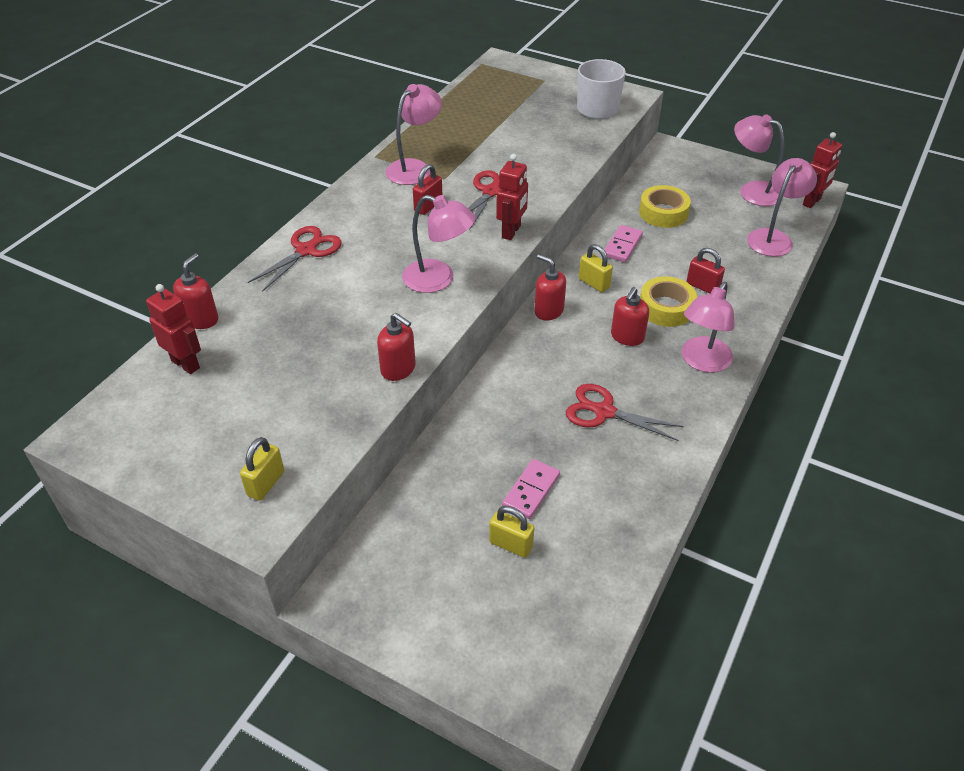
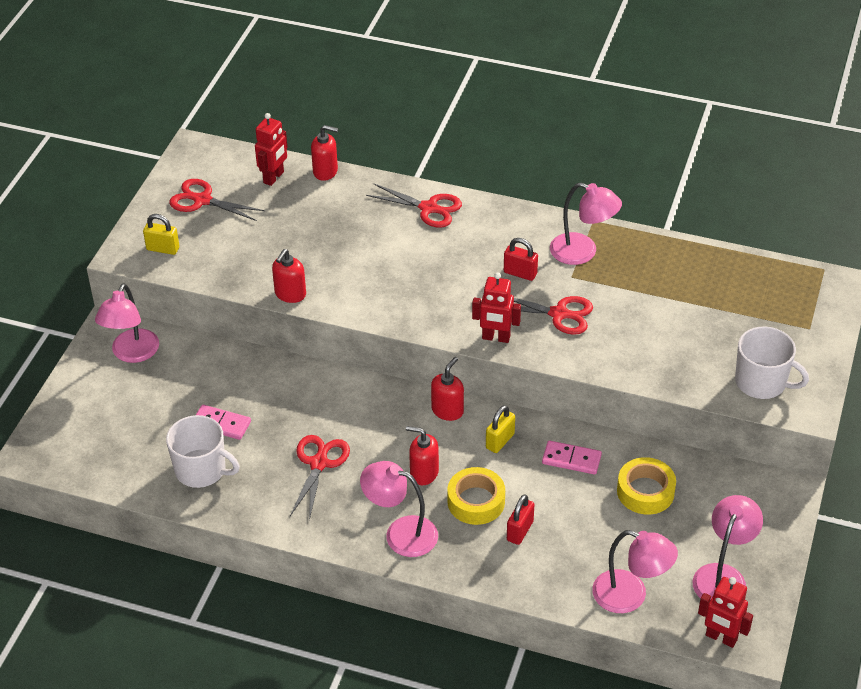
camera: 80 degrees right, 0 degrees up
(190, 435) = (202, 200): none -> red scissors
(438, 279) = (410, 299): pink lamp -> pink lamp (132, 354)
(511, 544) = (166, 418): yellow padlock -> none
(599, 515) = (201, 470): none -> white mug

